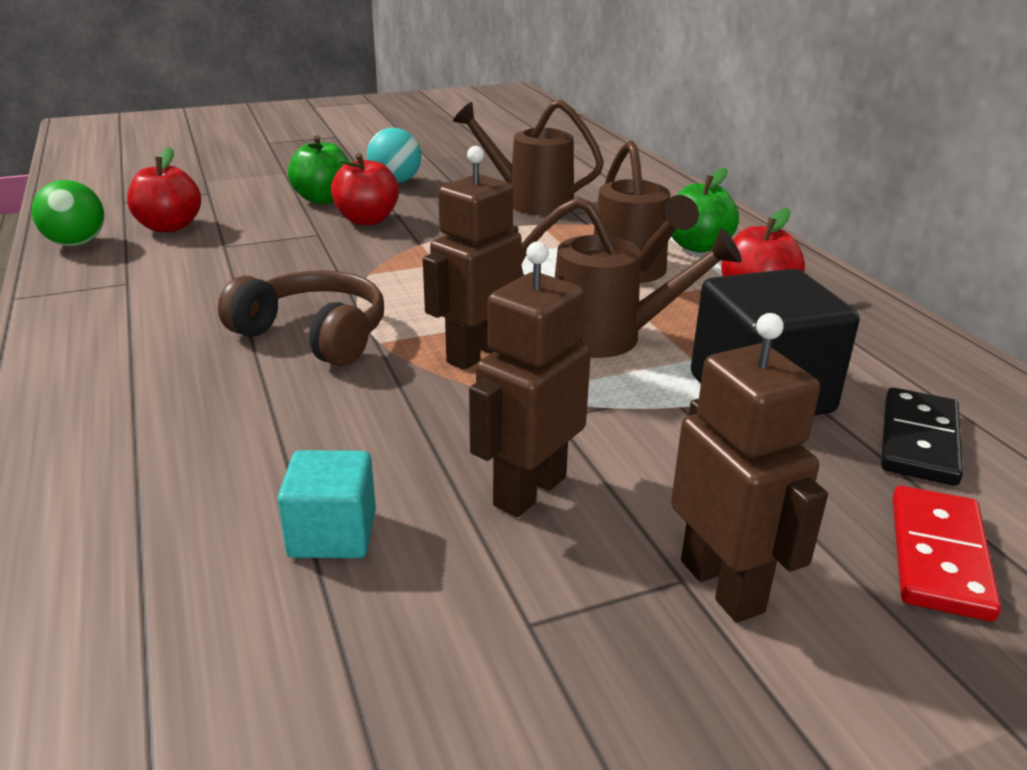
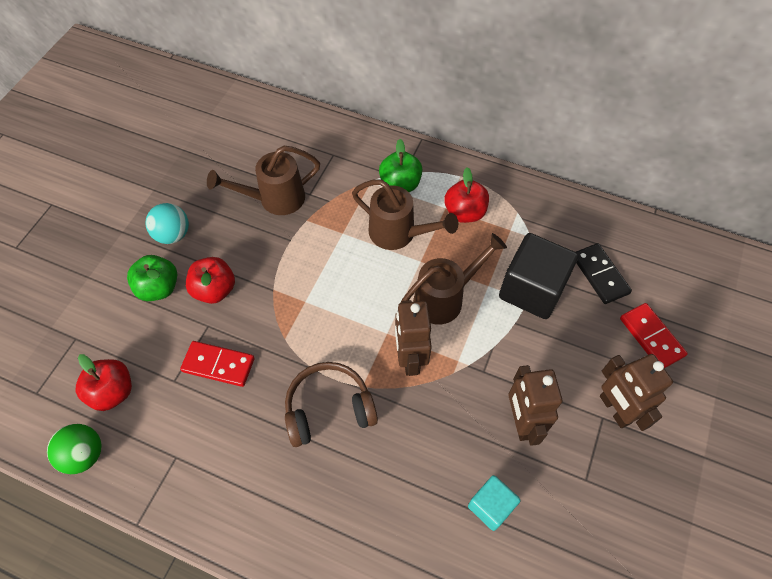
camera: 45 degrees left, 30 degrees up
(278, 256) = (218, 365): none -> red domino
(722, 586) = (615, 409): brown robot -> brown robot turned 135 degrees counterclockwise

